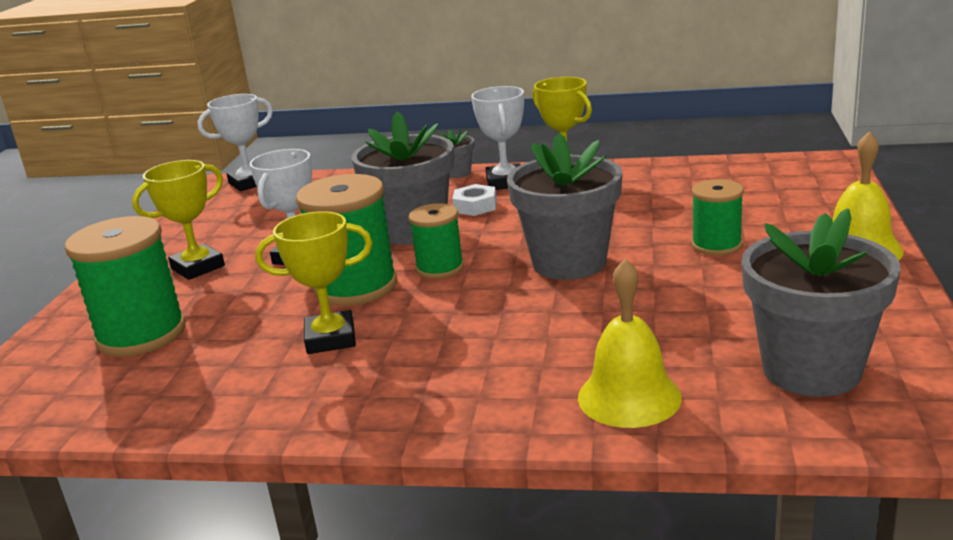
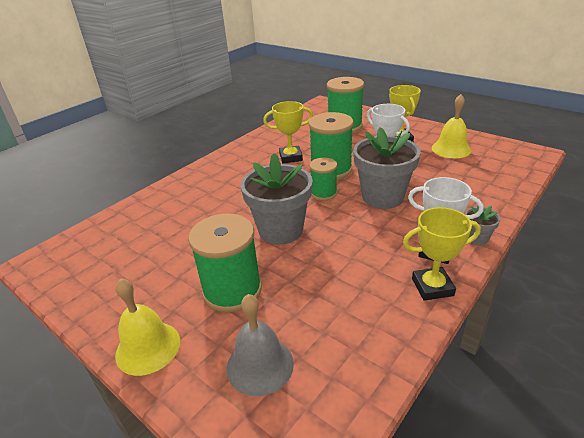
camera: 120 degrees right, 10 degrees up
(249, 183) = (525, 163): white trophy -> none
(330, 339) = (290, 157): yellow trophy -> yellow trophy turned 60 degrees clockwise
(475, 206) = (399, 226): white nut -> none
(629, 397) = (162, 202): yellow bell -> yellow bell (451, 149)
(716, 245) = (232, 290): green spool -> green spool, size x1.70
(772, 199) = (260, 365): none -> grey bell
(811, 370) = (107, 250): grey flower pot -> none

